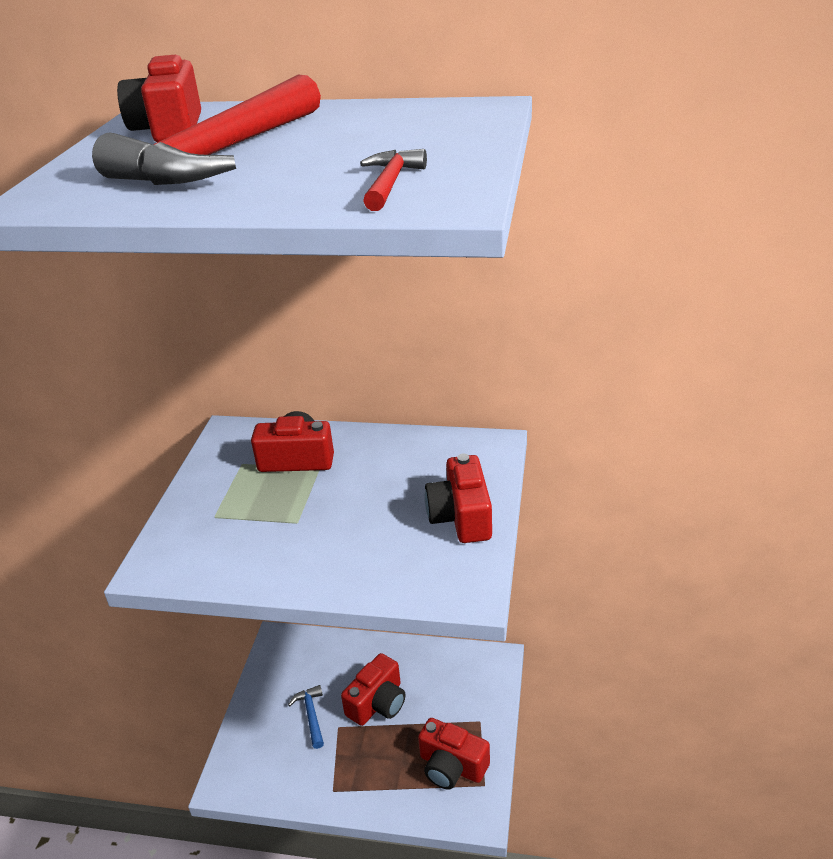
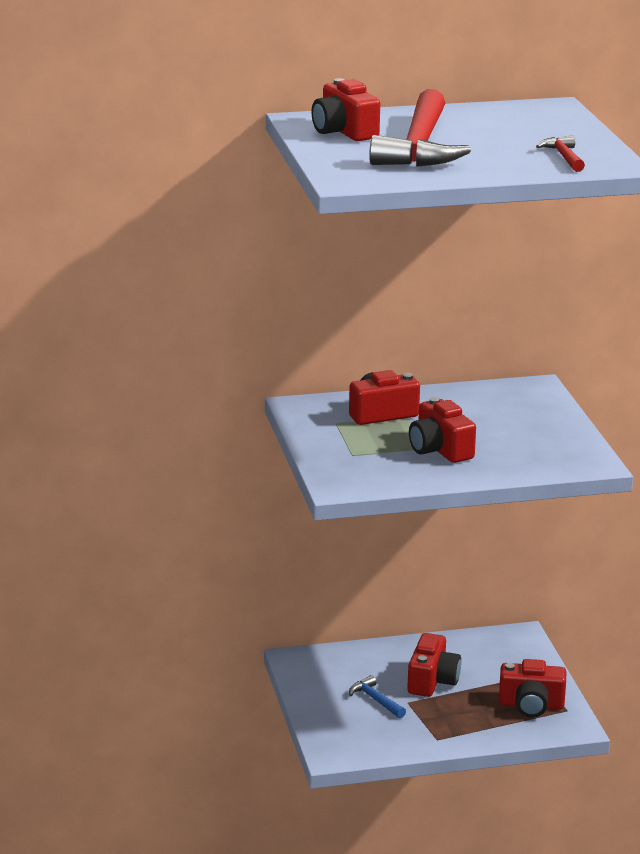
camera: 25 degrees left, 10 degrees down
(461, 517) = (551, 428): red camera -> red camera (439, 449)

